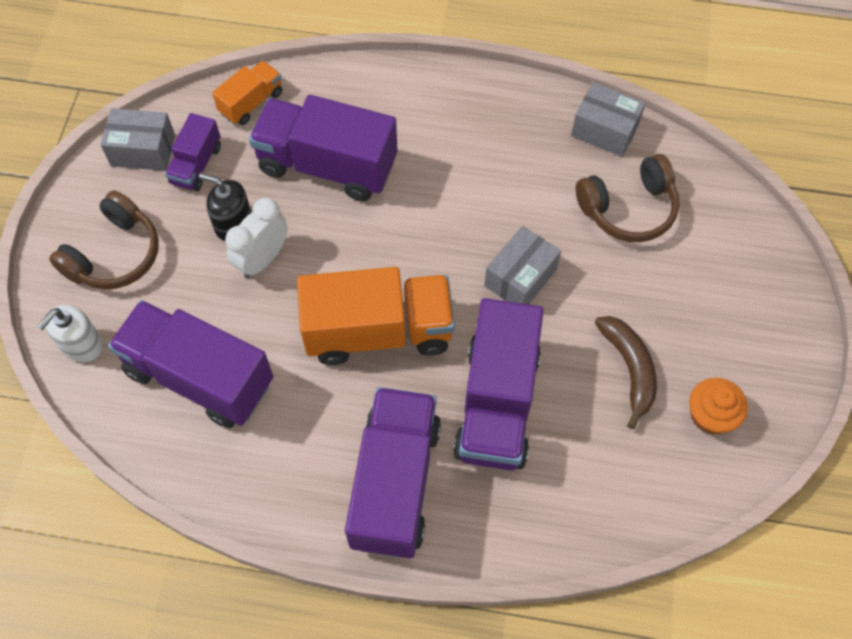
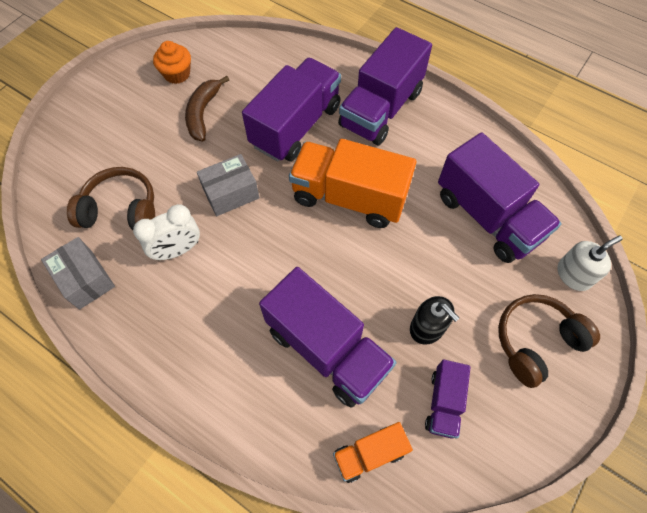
camera: 155 degrees left, 0 degrees up
(143, 150) = (491, 444): grey box -> none
(196, 165) = (443, 403): purple truck -> purple truck turned 150 degrees clockwise
(262, 259) = (413, 285): white clock -> white clock (178, 250)

